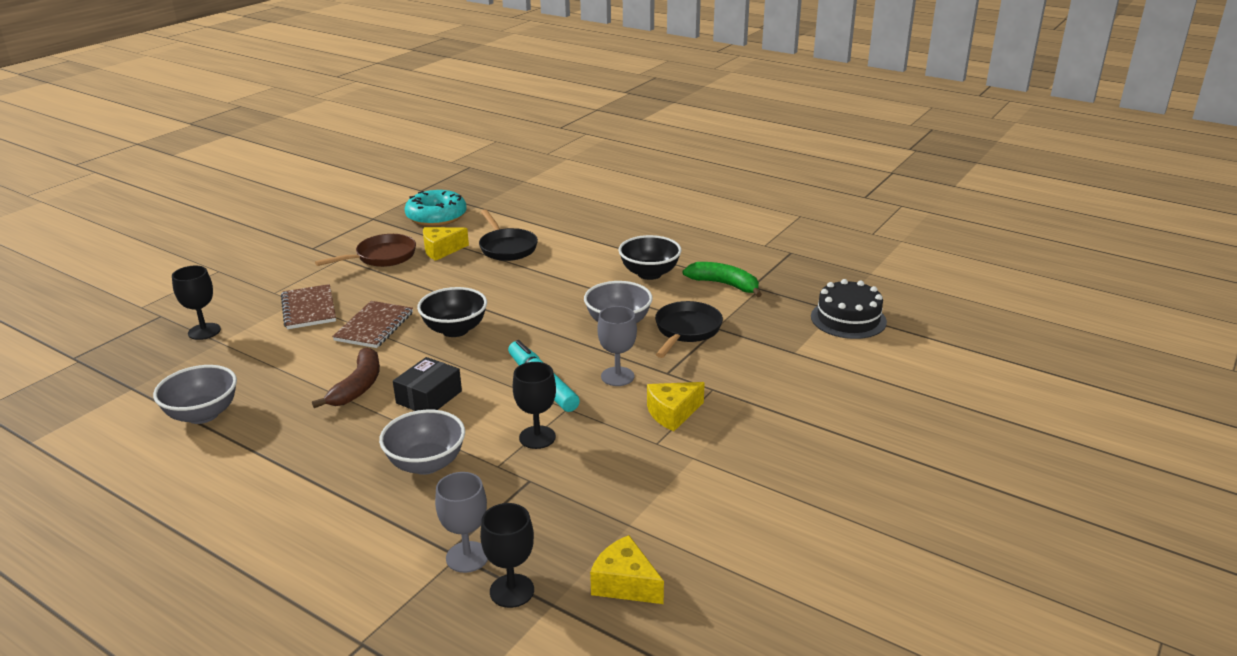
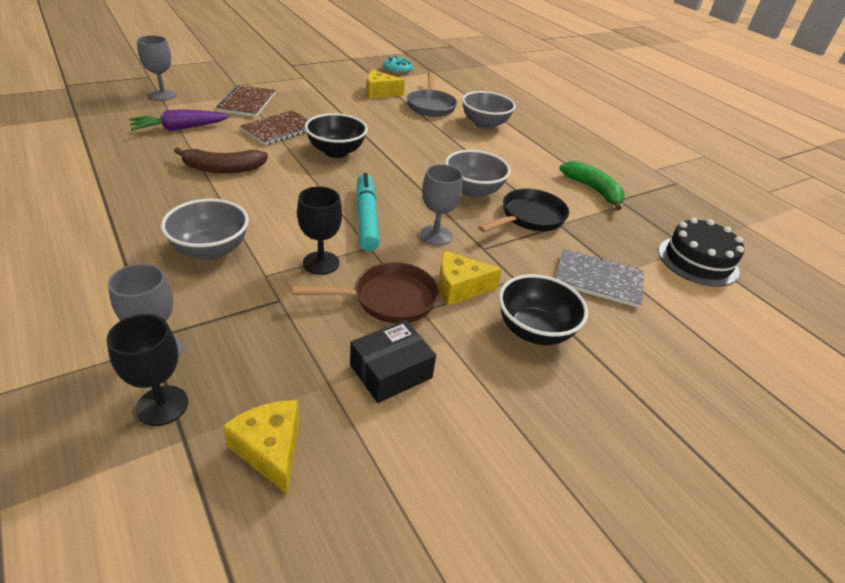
camera: 20 degrees right, 10 degrees up
(203, 414) = (98, 150): grey bowl -> grey bowl (484, 124)
(204, 331) = (163, 95): black goblet -> grey goblet
(265, 362) = (179, 128): none -> purple carrot
(358, 386) = (223, 169): brown banana -> brown banana turned 45 degrees clockwise
(382, 257) = (332, 85): brown pan -> brown pan (388, 299)
(429, 397) = (267, 196): black box -> black box (391, 371)
(436, 216) = (397, 70): turquoise donut -> turquoise donut, size x0.59
(507, 247) = (431, 106): black pan -> grey pan
(649, 273) = (532, 160): black bowl -> black bowl (534, 331)
(780, 365) = (598, 280): none -> grey notebook

